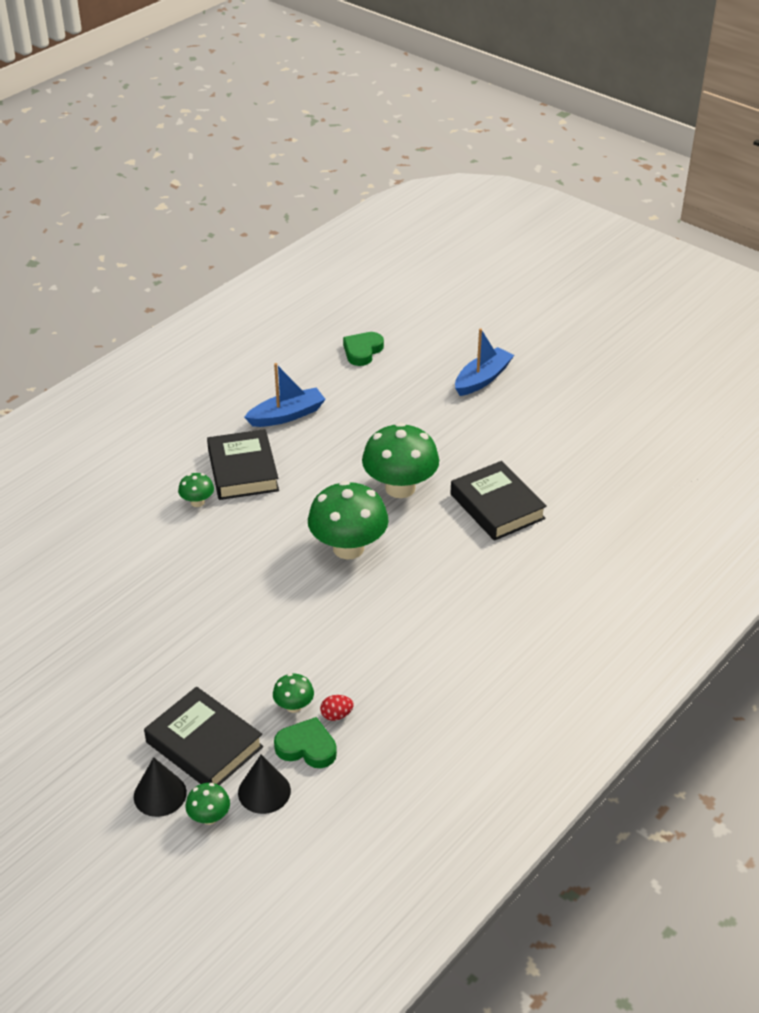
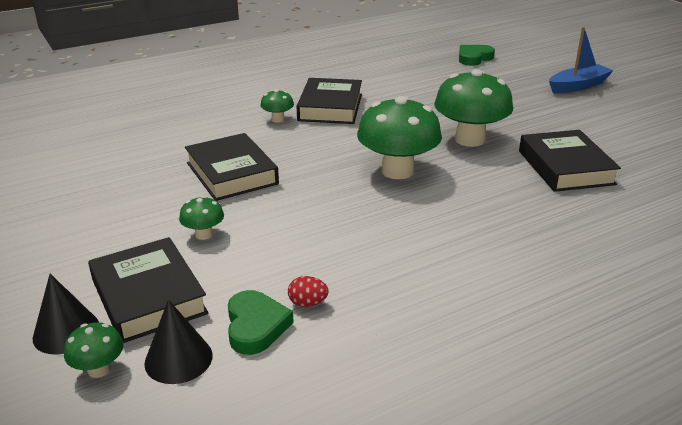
camera: 20 degrees right, 10 degrees down
(193, 590) = (232, 173): none -> black book
(287, 415) = (389, 83): blue boat -> none
(294, 706) = (266, 284): green mushroom -> green mushroom (204, 234)
(307, 747) = (256, 326): green heart -> green heart turned 45 degrees clockwise

